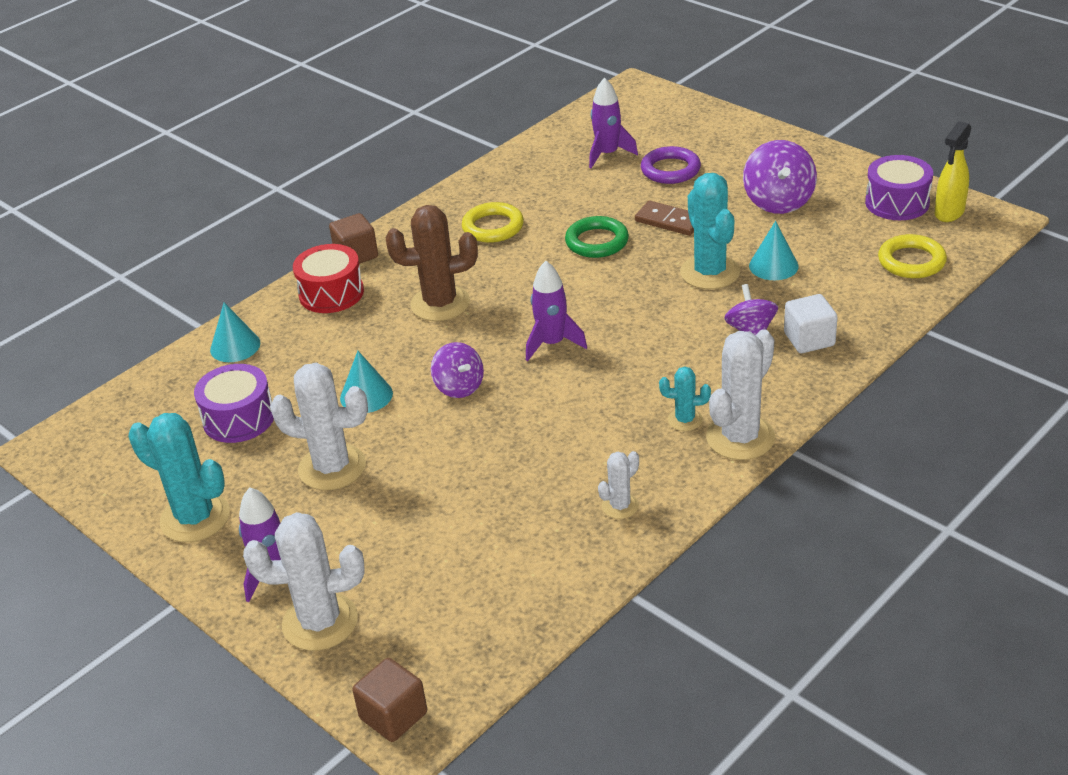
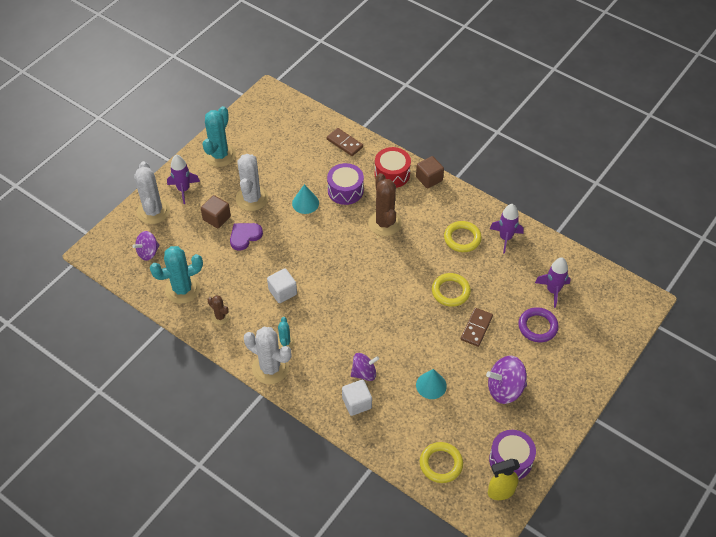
camera: 80 degrees right, 15 degrees up
(235, 346) = (344, 143): turquoise cone -> brown domino
(239, 418) = (288, 156): purple drum -> purple drum (345, 190)
(393, 716) = (100, 245): brown cube -> brown cube (217, 218)
(427, 476) = (245, 236): none -> purple heart
(459, 387) = (312, 240): purple spinning top -> purple spinning top (148, 252)
(552, 344) = (350, 278): purple rocket -> purple rocket (505, 238)
(571, 424) = (282, 292): none -> white cube
(597, 242) = (450, 291): green ring -> yellow ring
(620, 506) = (220, 317): white cactus -> brown cactus
(710, 272) = (422, 351): turquoise cactus -> turquoise cactus (182, 289)
(949, 213) = (500, 492): yellow spray bottle -> yellow spray bottle turned 45 degrees counterclockwise

